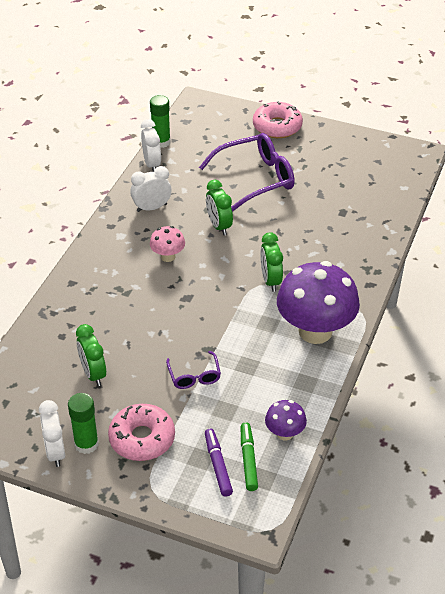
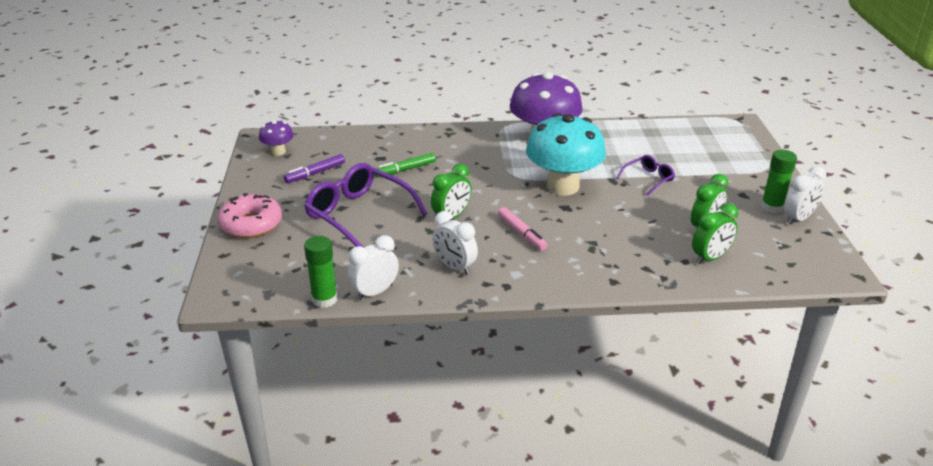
camera: 115 degrees left, 10 degrees down
(142, 439) = (734, 184): pink donut -> none
(168, 256) = (521, 233): pink mushroom -> pink marker
(218, 465) = (714, 148): purple marker -> purple marker (315, 173)
(221, 309) = (563, 186): none -> turquoise mushroom
(248, 460) = (695, 138): green marker -> green marker (405, 170)
(270, 280) = (504, 172): green clock -> green clock (710, 258)
(284, 433) = (655, 131): purple mushroom -> purple mushroom (278, 152)

